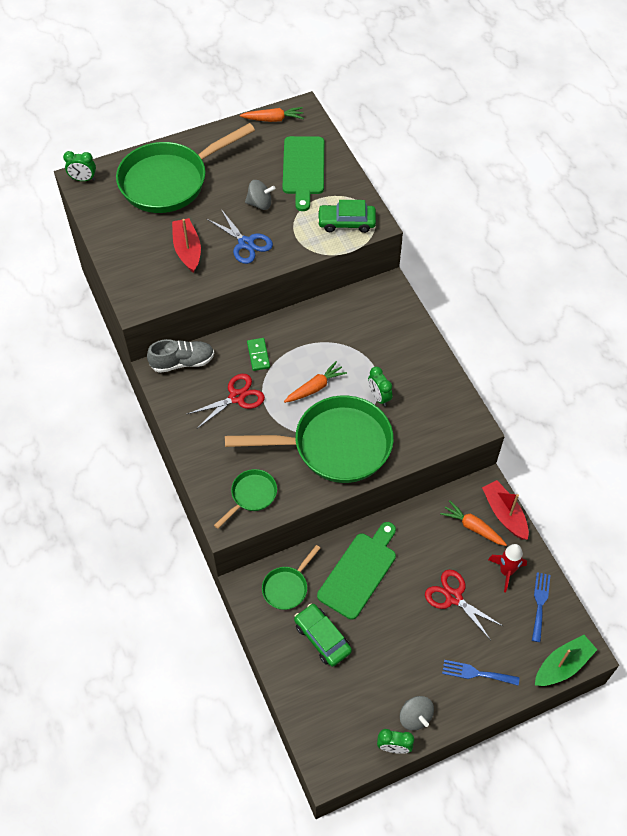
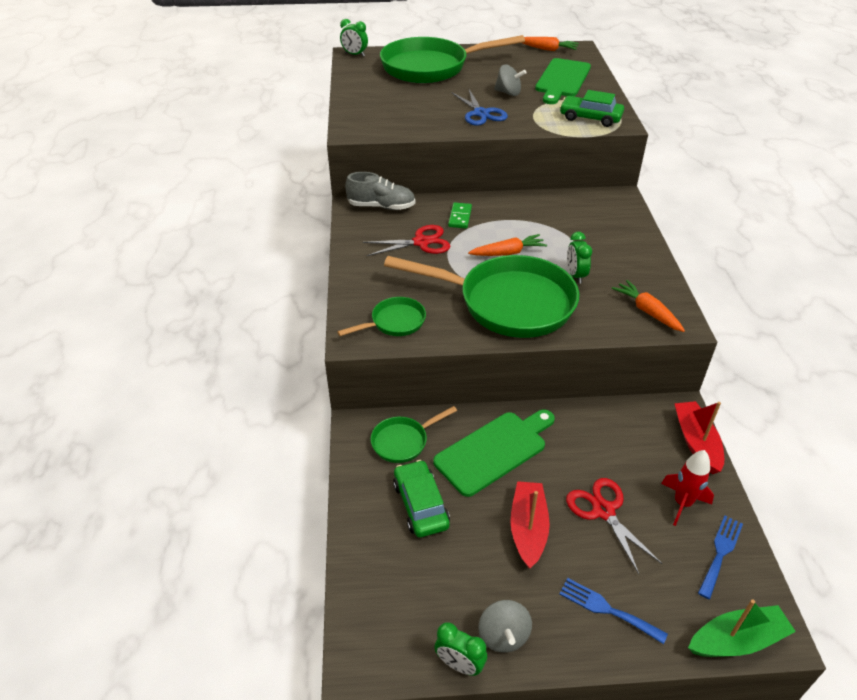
camera: 20 degrees right, 15 degrees down
(187, 250) = (422, 108): red boat -> red boat (528, 529)
(472, 527) = (651, 444): orange carrot -> orange carrot (647, 311)

